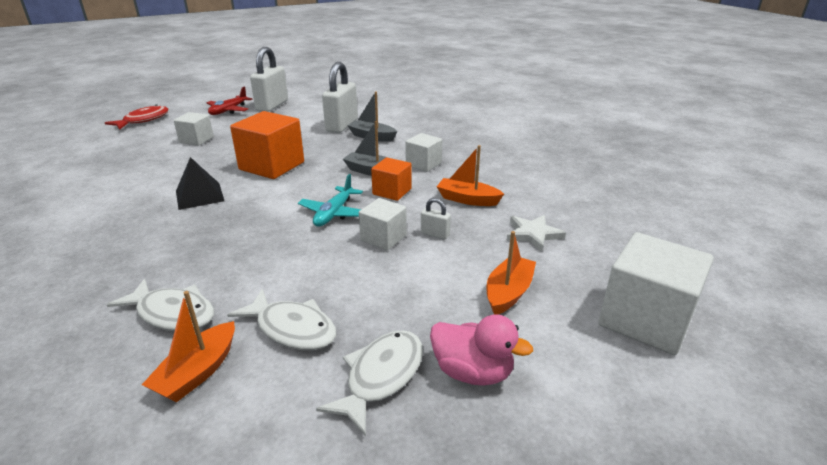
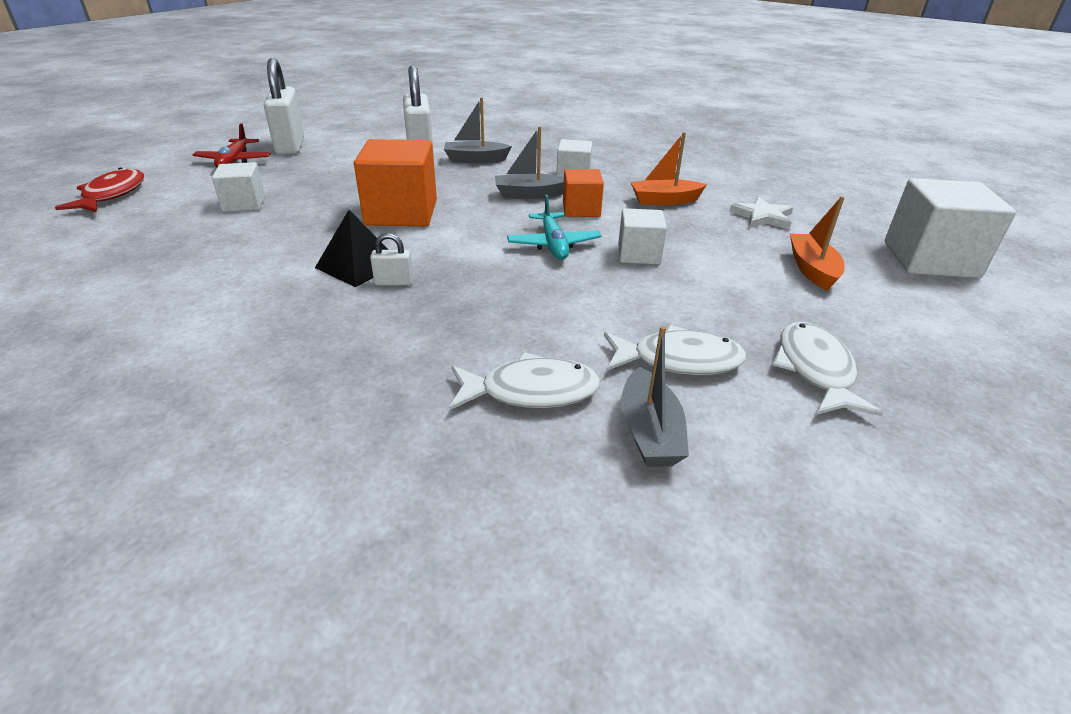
camera: 30 degrees left, 5 degrees up
(198, 372) = (649, 432): orange boat -> grey boat
(435, 234) = (681, 238): white padlock -> white padlock (394, 282)
(472, 372) = (875, 339): pink duck -> none

